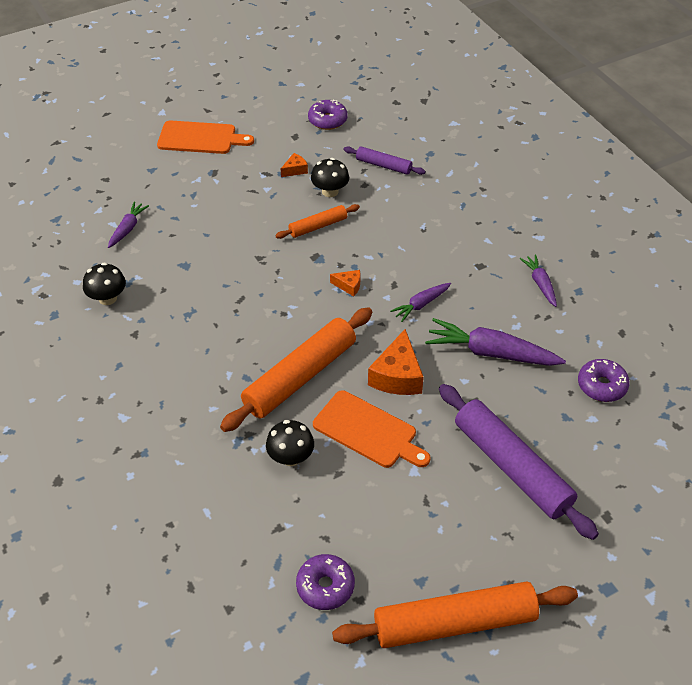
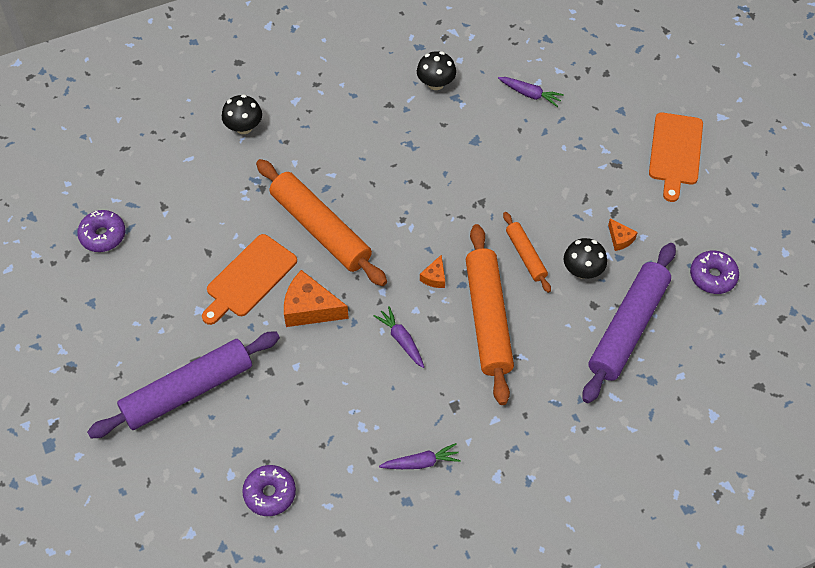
camera: 95 degrees right, 10 degrees up
(291, 457) = (231, 218): black mushroom -> black mushroom (244, 127)
(383, 165) = (628, 328): purple rolling pin -> purple rolling pin, size x1.95
(454, 623) = (48, 322): orange rolling pin -> orange rolling pin (488, 319)
(490, 353) = (328, 395): purple carrot -> none

